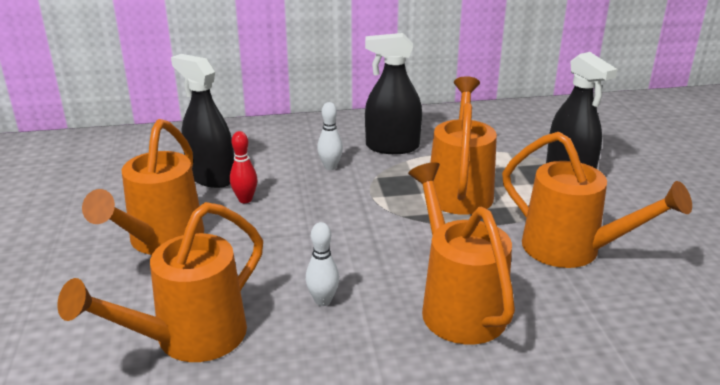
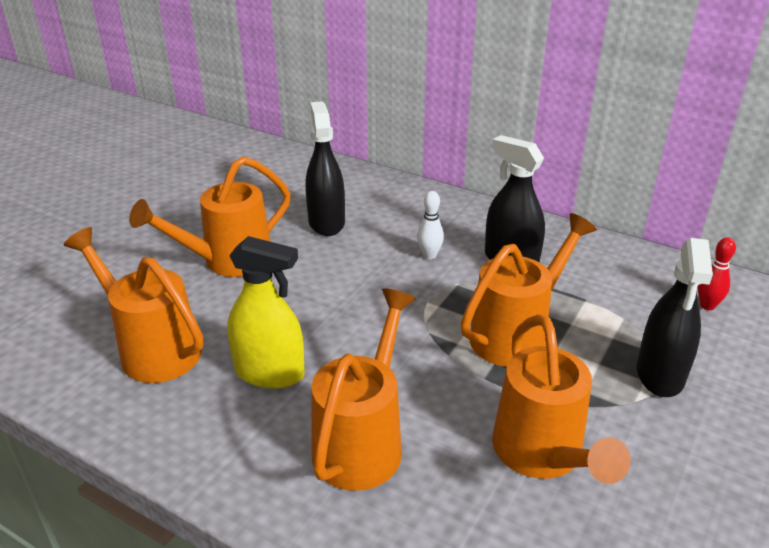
camera: 40 degrees right, 5 degrees up
(189, 339) = (153, 349): orange watering can -> orange watering can turned 45 degrees clockwise
(245, 199) = (325, 255): red bowling pin -> red bowling pin (707, 306)
(323, 301) = (269, 373): white bowling pin -> yellow spray bottle

